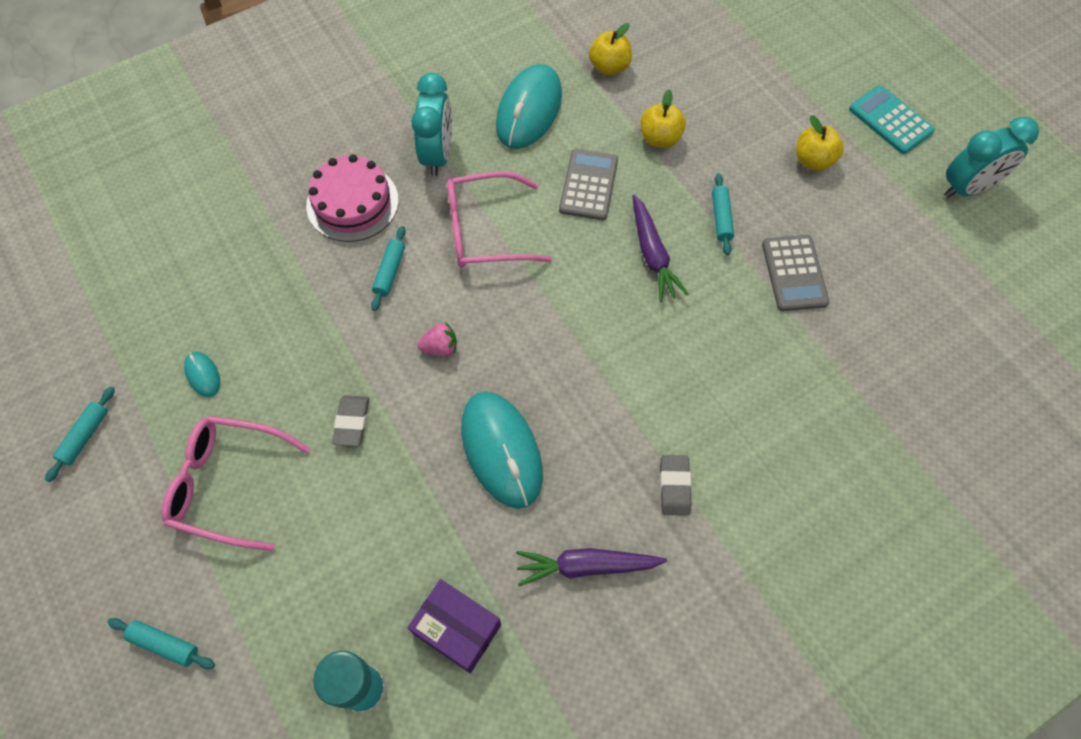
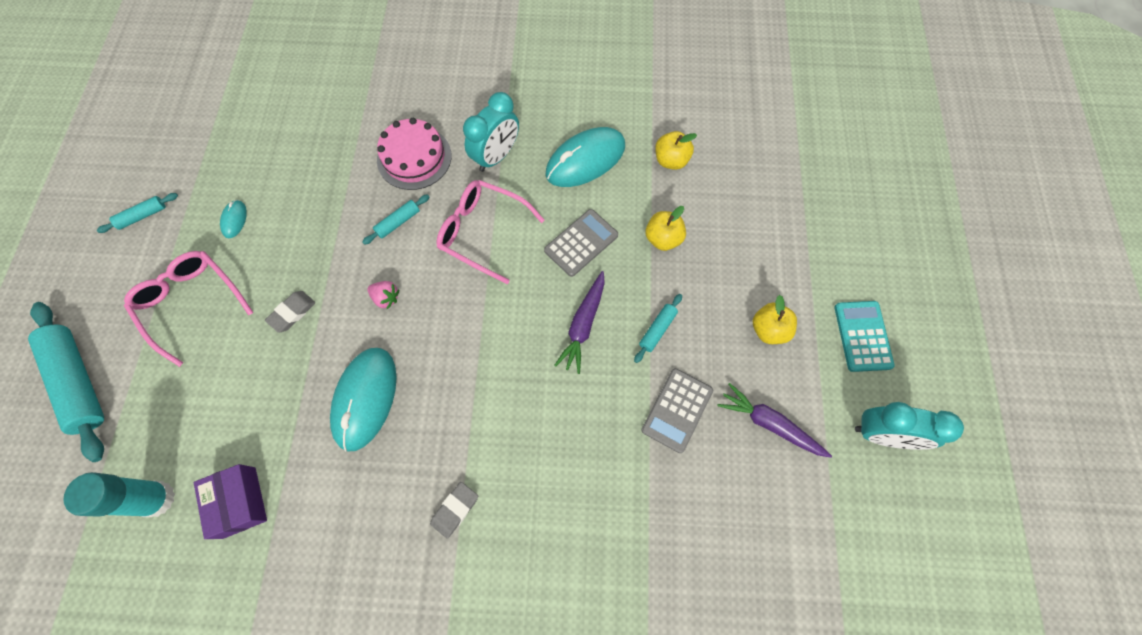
camera: 35 degrees right, 5 degrees up
(165, 644) = (79, 382): turquoise rolling pin -> turquoise rolling pin, size x2.12
(586, 566) = (351, 522): purple carrot -> purple carrot (769, 424)

